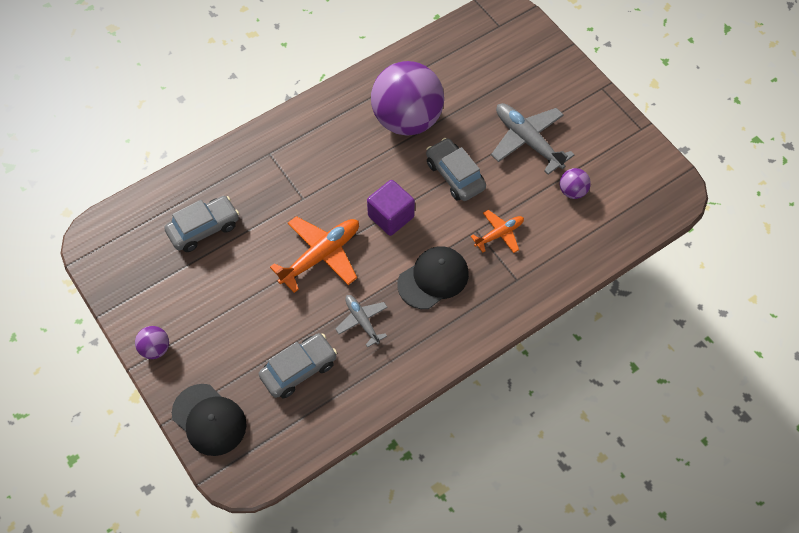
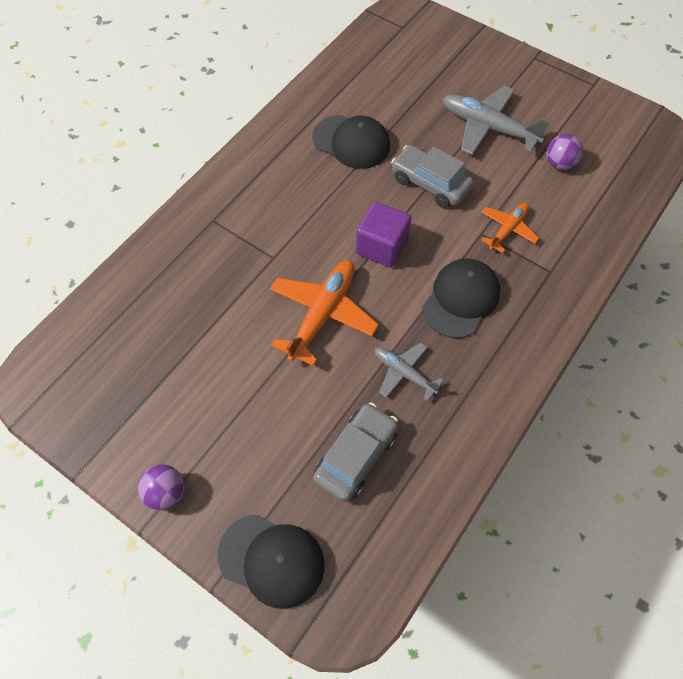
camera: 20 degrees left, 0 degrees up
(204, 228) = (170, 327): grey car -> none
(407, 120) = (351, 142): purple ball -> black cap

